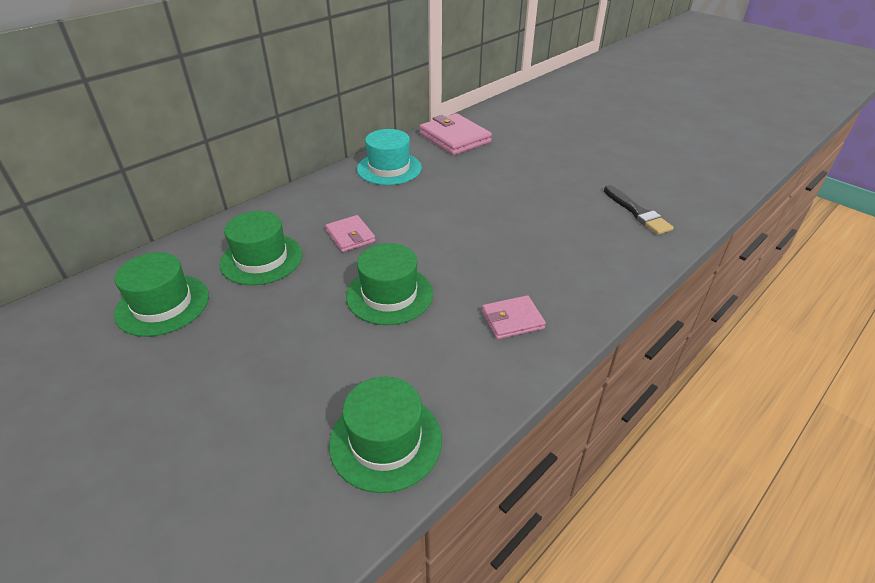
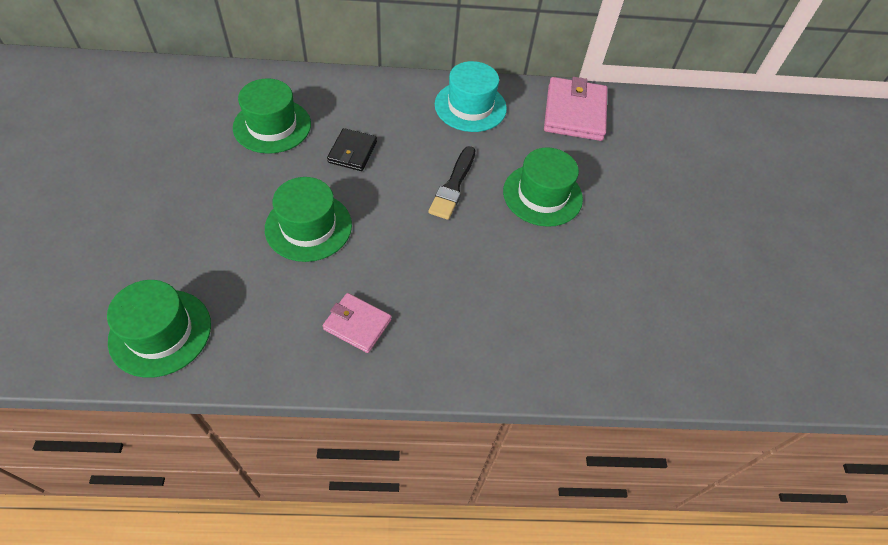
camera: 40 degrees right, 15 degrees up
(163, 305) = (177, 117): green hat -> green hat (542, 195)
(350, 236) = (352, 152): pink wallet -> black wallet
(637, 212) = (622, 324): black brush -> black brush (453, 186)

